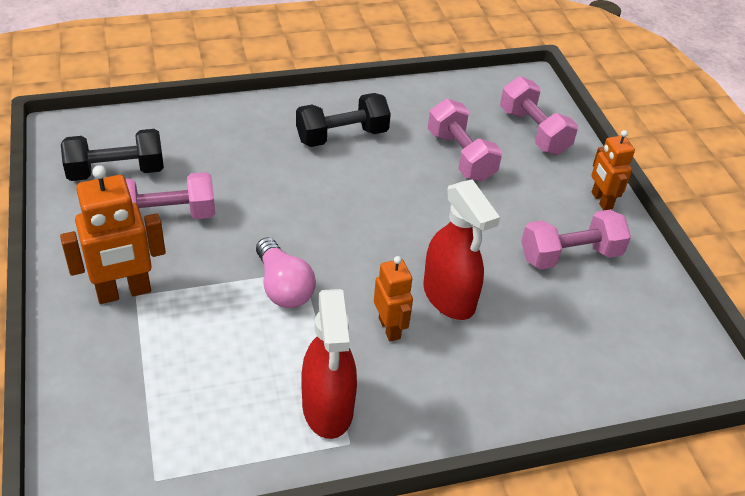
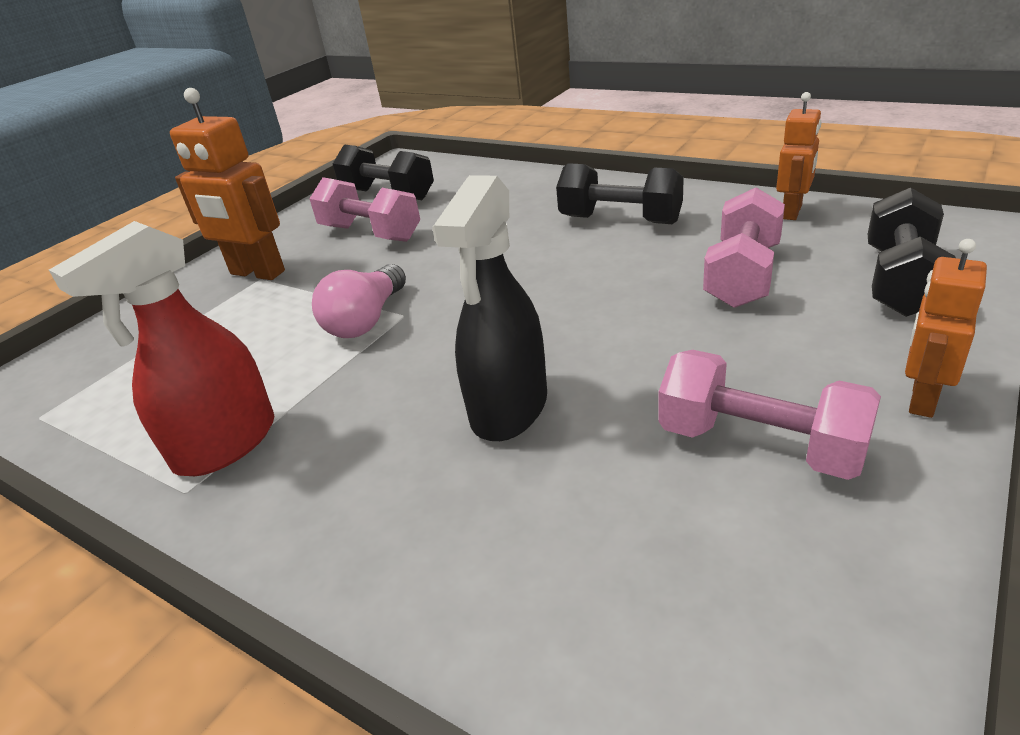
camera: 55 degrees right, 10 degrees down
(390, 328) = (397, 405): orange robot -> orange robot (792, 212)
(449, 297) = (509, 409): red spray bottle -> black spray bottle
(533, 131) = (901, 281): pink dumbbell -> black dumbbell

